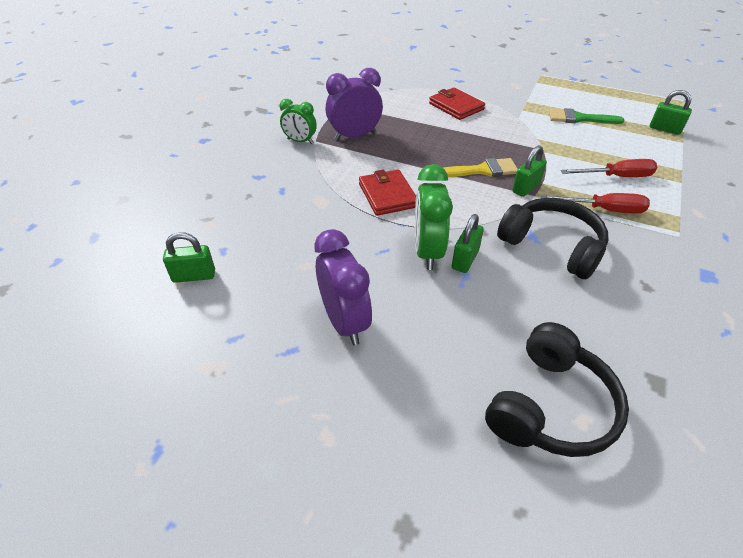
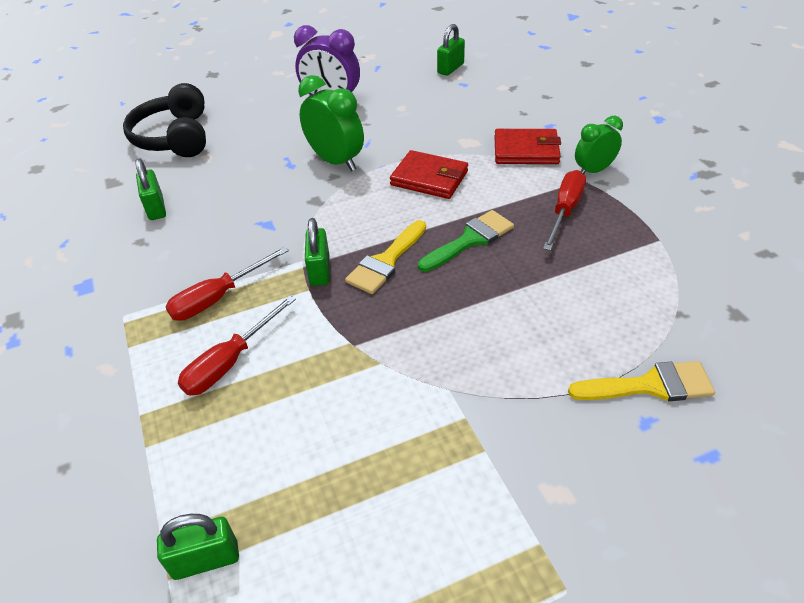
camera: 135 degrees right, 0 degrees up
(354, 136) = (565, 211): purple clock -> red screwdriver
(442, 84) = (649, 385): none -> yellow brush
(456, 106) = (553, 346): red wallet -> red wallet (526, 150)
(465, 259) = (302, 173): green padlock -> green padlock (156, 208)
(552, 246) = (243, 226): black headphones -> none
(579, 118) = (365, 467): green brush -> green brush (470, 240)

